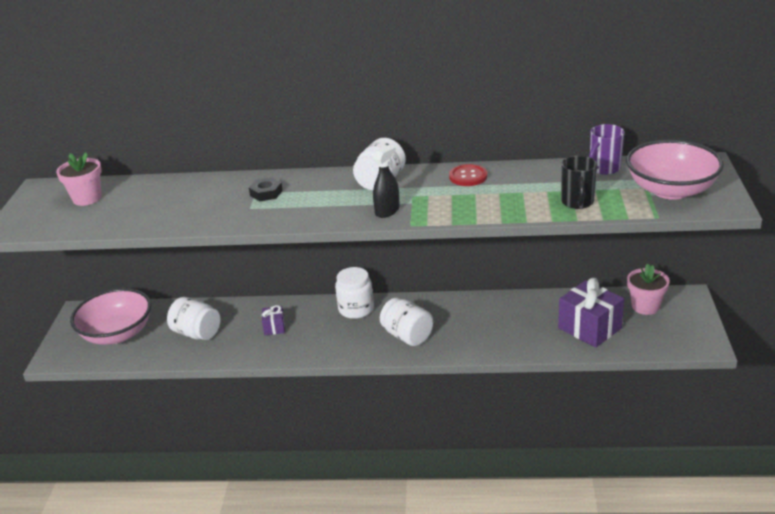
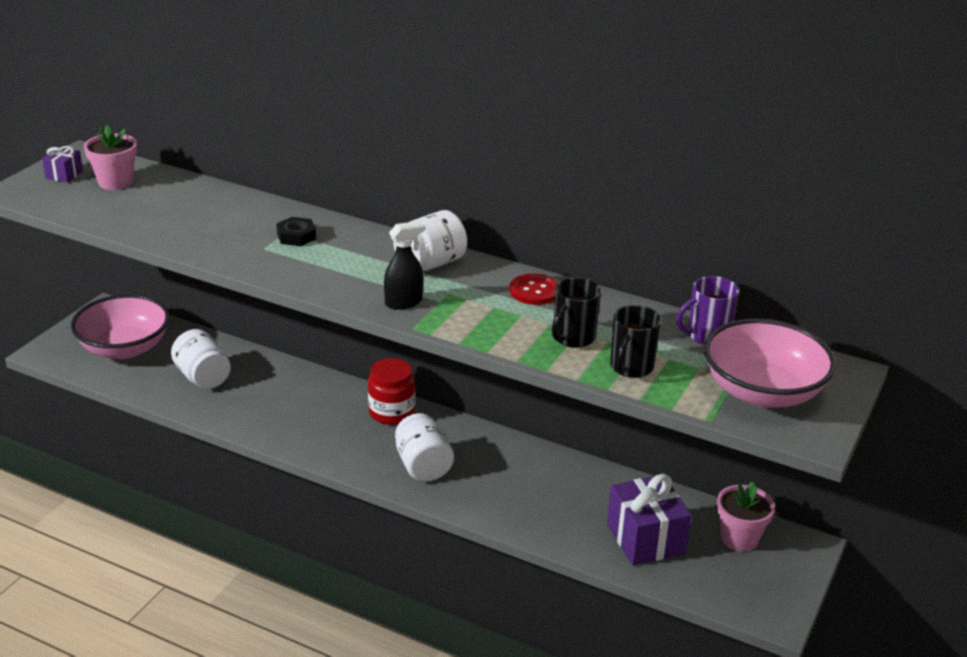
camera: 20 degrees right, 0 degrees up
(274, 327) = (287, 401): purple gift -> purple gift (64, 175)
(356, 309) = (391, 412): white jar -> red jar
(522, 197) = (573, 338): none -> black mug

